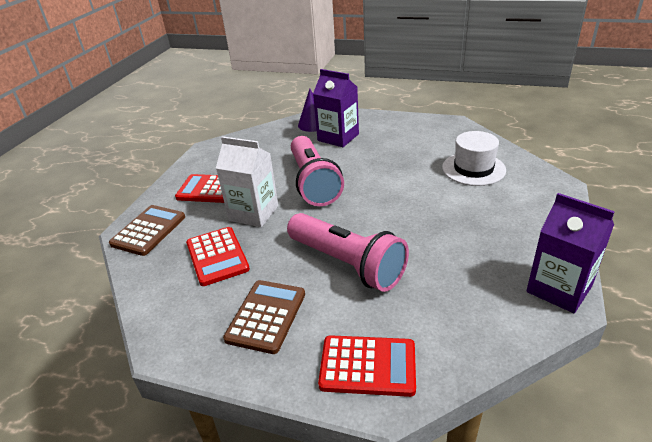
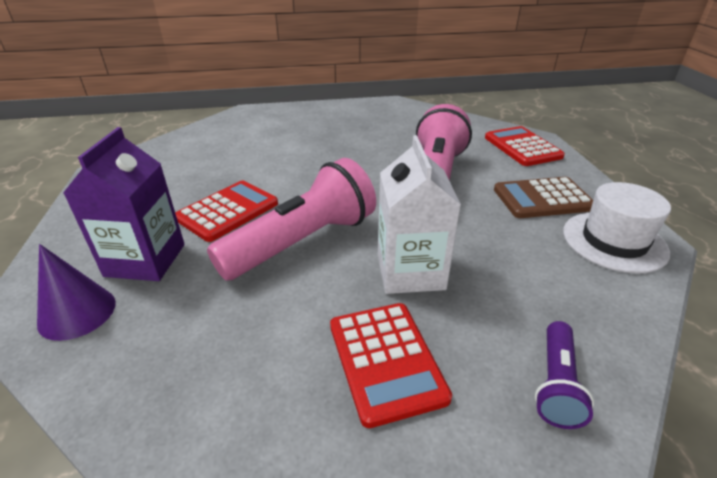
camera: 120 degrees left, 0 degrees up
(149, 230) = (556, 384): brown calculator -> purple flashlight
(217, 256) = (516, 266): red calculator -> red calculator (228, 211)
(473, 169) = (228, 145): white hat -> white hat (614, 241)
(559, 289) = (382, 105): purple carton -> none

